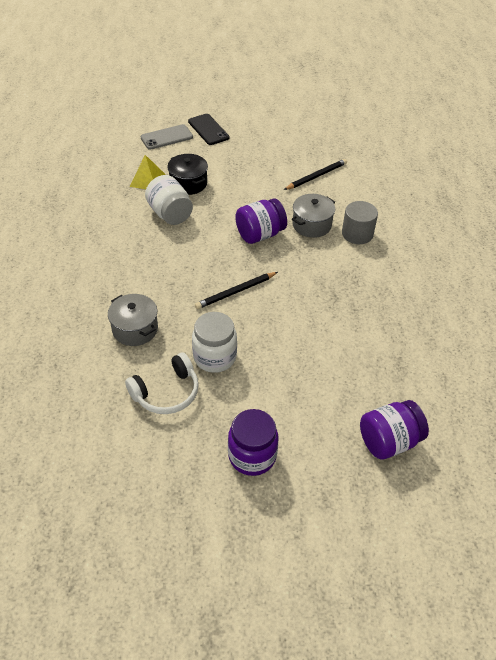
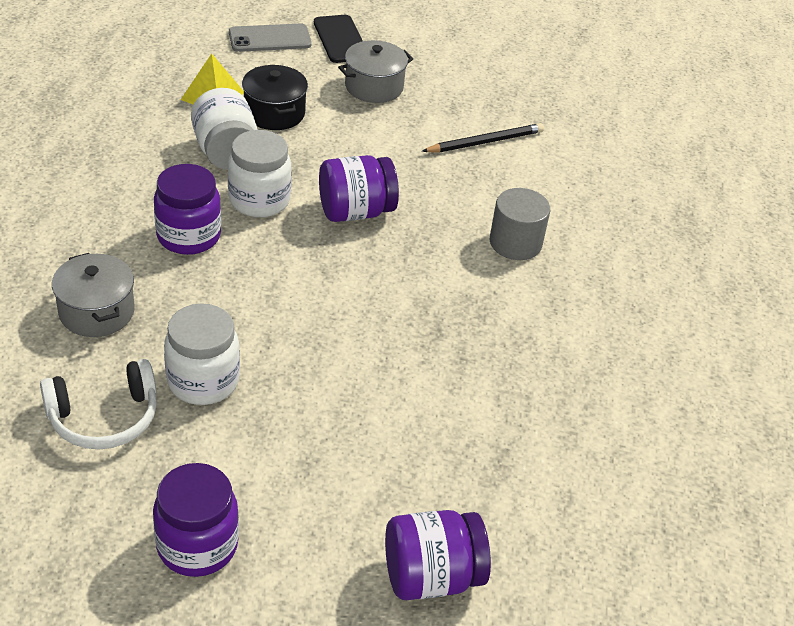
camera: 10 degrees right, 5 degrees down
(169, 270) = (188, 236): none -> purple jar
(202, 239) = (259, 200): none -> white jar
(236, 292) = (279, 290): black pencil -> none
(311, 225) = (446, 214): grey pot -> grey pot (374, 87)

